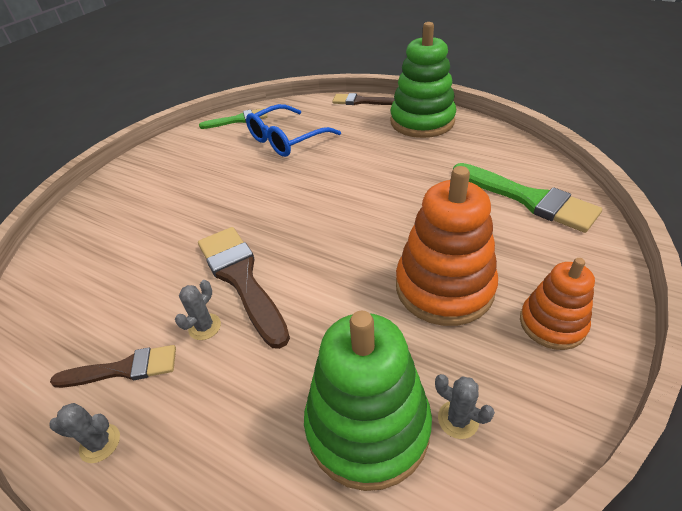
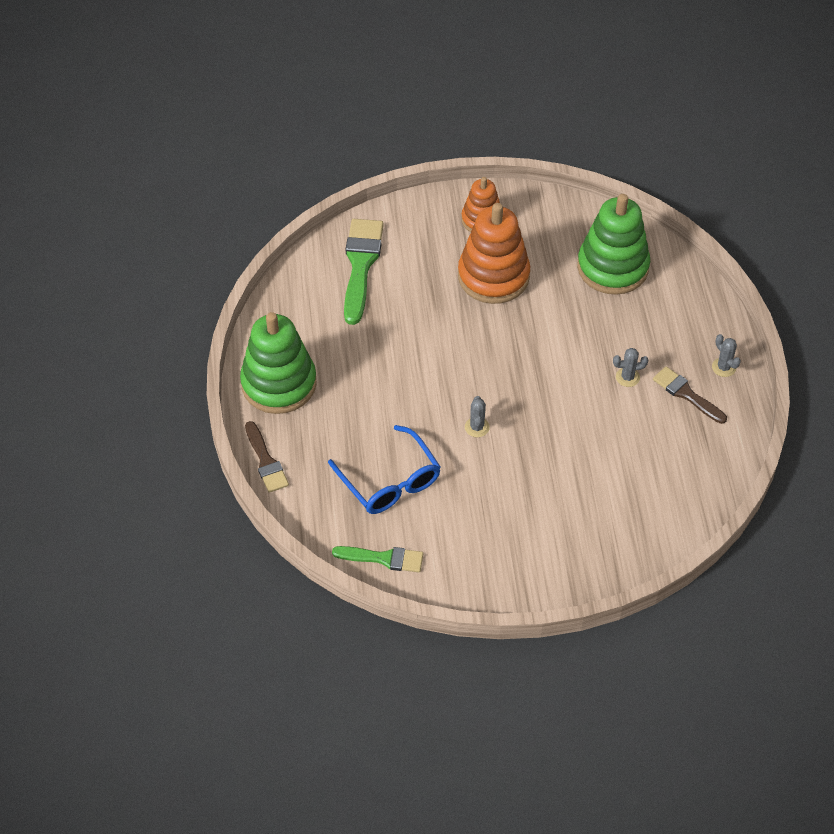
camera: 130 degrees left, 10 degrees up
(238, 120) = (383, 558): green brush -> green brush turned 150 degrees clockwise
(241, 279) = (578, 386): brown brush -> none
(286, 139) = (390, 481): blue glasses -> blue glasses turned 45 degrees clockwise
(458, 419) = (577, 236): grey cactus -> grey cactus (477, 427)

